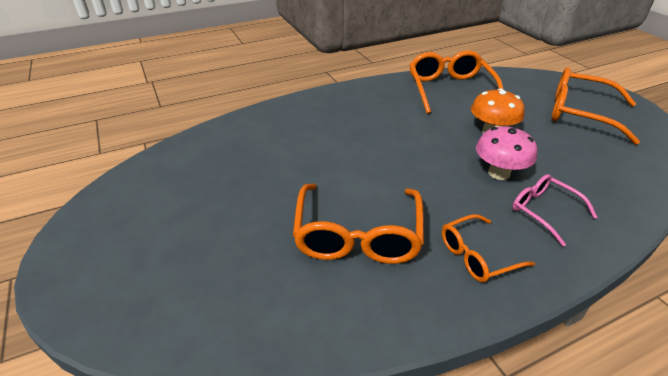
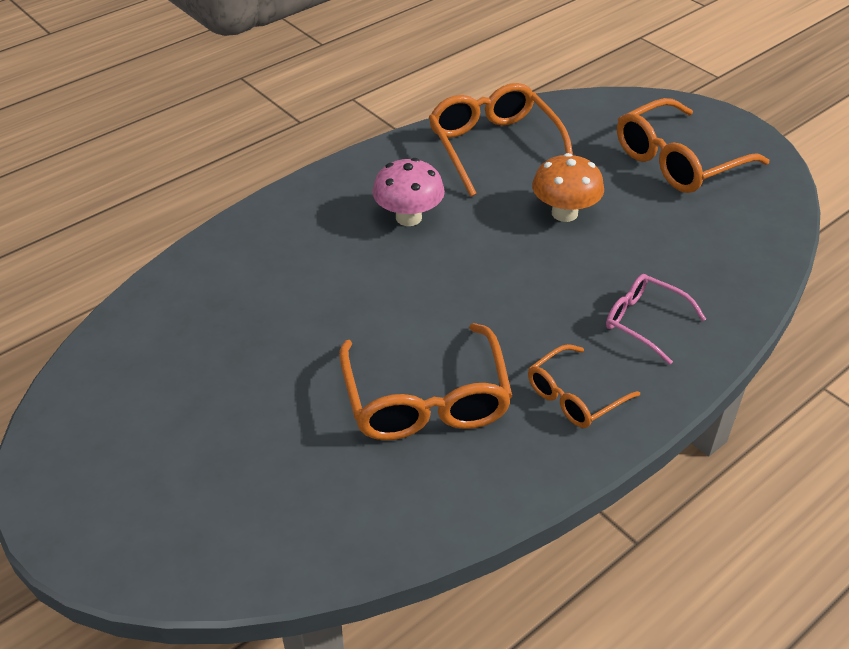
camera: 15 degrees left, 5 degrees up
(499, 173) = (583, 277): pink mushroom -> pink mushroom (408, 217)
(580, 113) = (678, 161): orange glasses -> orange glasses turned 45 degrees counterclockwise

